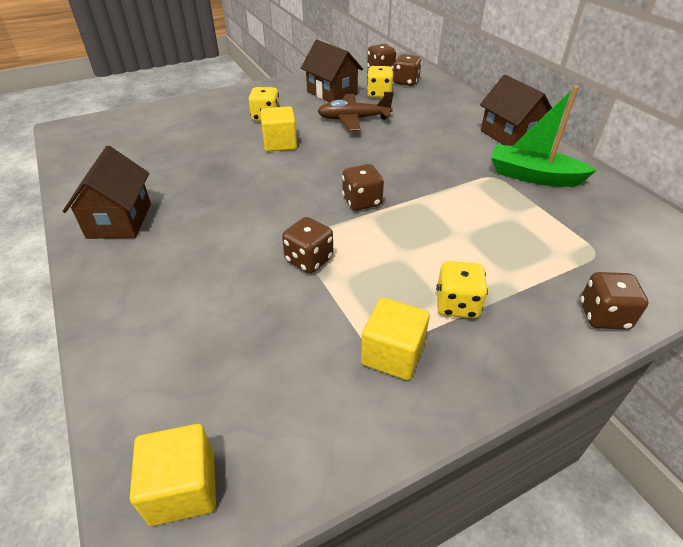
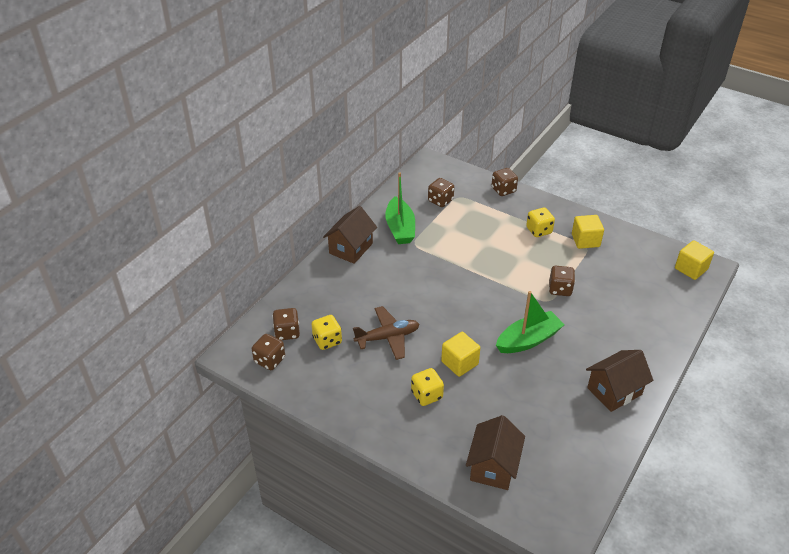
camera: 120 degrees left, 0 degrees up
(258, 194) = (528, 340): none -> green boat
(332, 93) = (346, 374): brown house -> brown house (493, 466)
(353, 119) = (387, 337): brown plane -> brown plane turned 75 degrees counterclockwise
(362, 201) = (492, 290): brown dice -> brown dice (440, 201)

